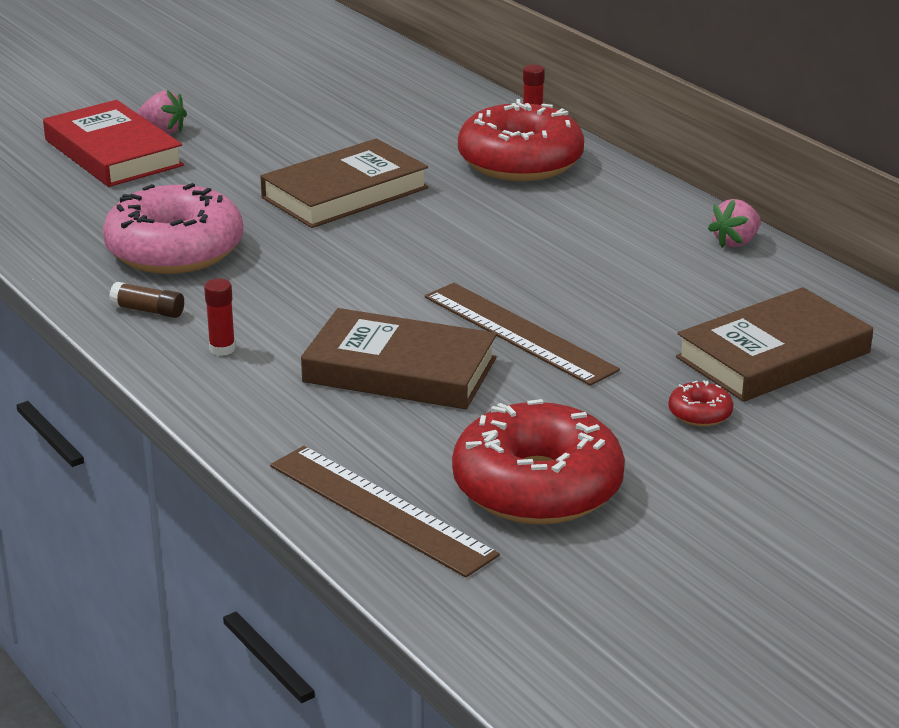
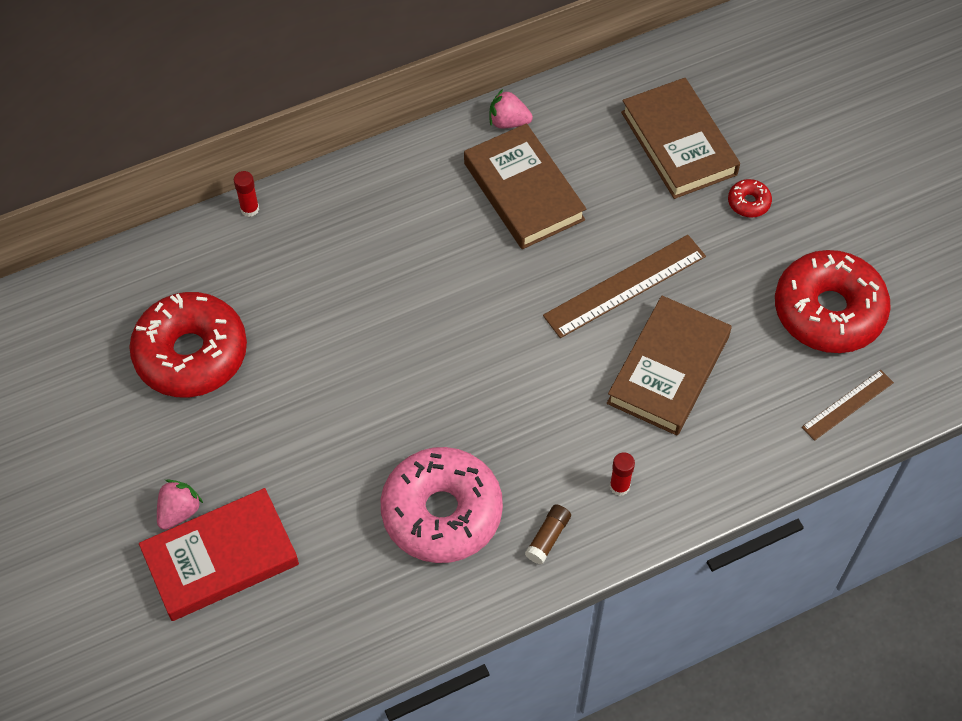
camera: 80 degrees left, 30 degrees up
(345, 193) = (359, 371): brown book -> brown book (523, 191)
(381, 509) = (847, 404): brown ruler -> brown ruler, size x0.59
(520, 162) = (329, 232): red donut -> red donut (191, 354)
(736, 242) = (508, 122): pink strawberry -> pink strawberry turned 135 degrees clockwise

